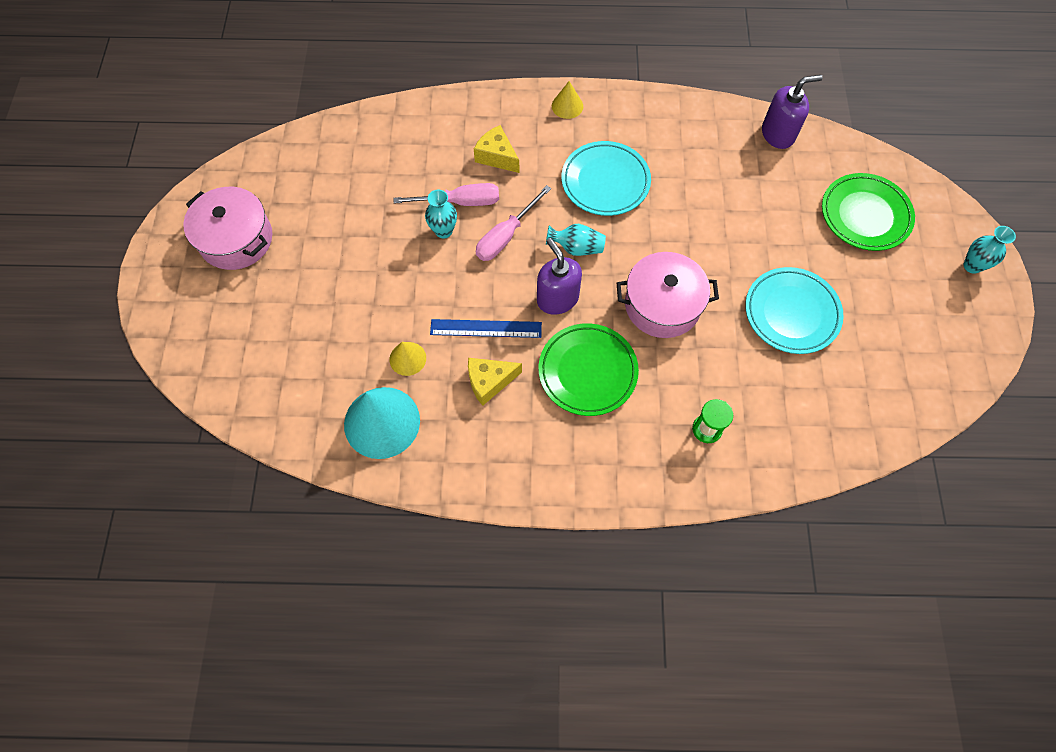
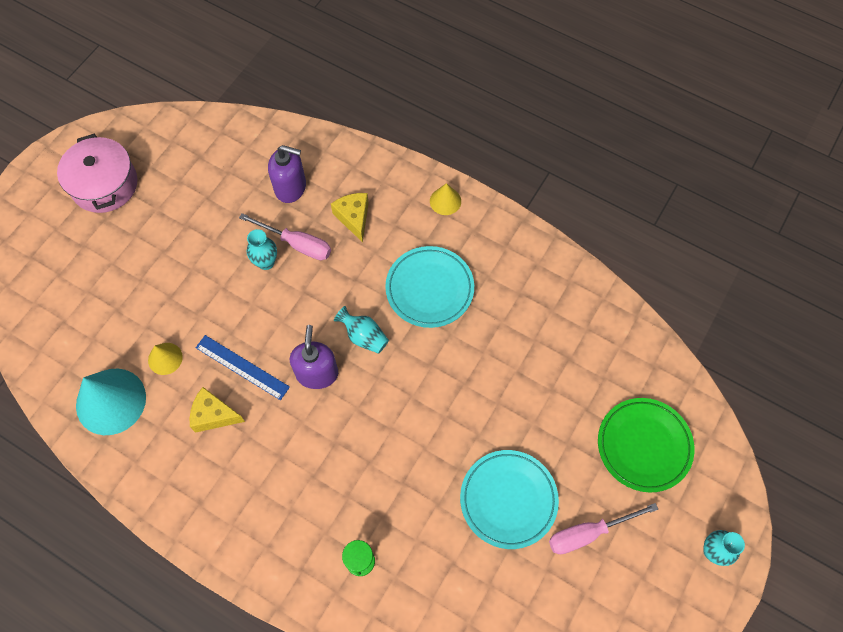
camera: 30 degrees right, 0 degrees up
(506, 236) = (313, 294): pink screwdriver -> pink screwdriver (588, 533)
(587, 371) = (297, 452): green plate -> none
(662, 305) = (400, 428): pink pot -> none
(778, 134) = (617, 324): purple soap dispenser -> purple soap dispenser (291, 187)

